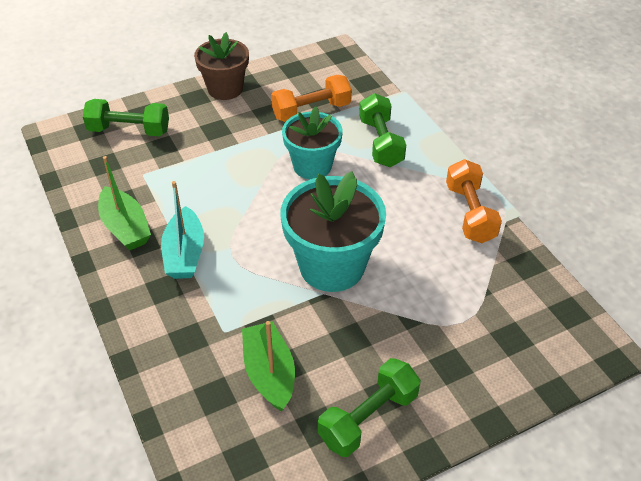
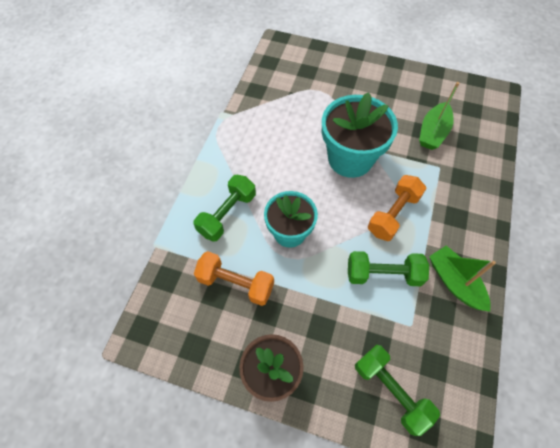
camera: 135 degrees left, 15 degrees up
(125, 227) = (454, 282): green boat -> green boat turned 45 degrees counterclockwise
(185, 253) = (428, 230): turquoise boat -> none
(368, 418) = (404, 87): green dumbbell -> green dumbbell (383, 274)
(470, 213) = (244, 131): orange dumbbell -> orange dumbbell (393, 214)

